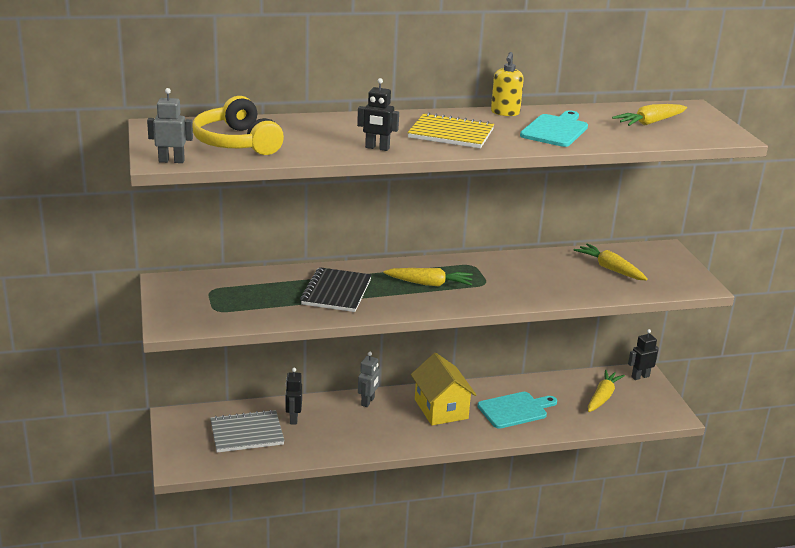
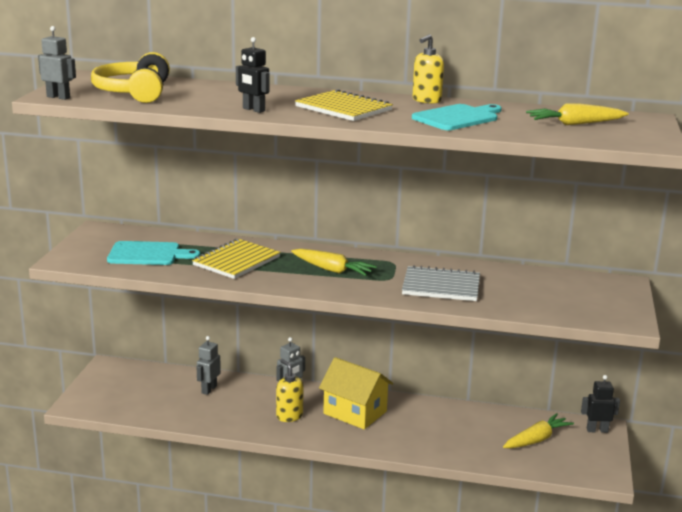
camera: 25 degrees right, 5 degrees down
(247, 433) = (157, 392): grey notebook -> grey notebook (441, 286)
(293, 418) = (209, 389): black robot -> grey robot
(336, 292) = (236, 261): black notebook -> yellow notebook
(388, 427) = (289, 416): none -> yellow soap dispenser
(441, 409) = (355, 412): yellow house -> yellow house turned 60 degrees counterclockwise
(515, 410) = (430, 430): turquoise cutting board -> turquoise cutting board (148, 254)
(610, 269) = (538, 289): yellow carrot -> none

